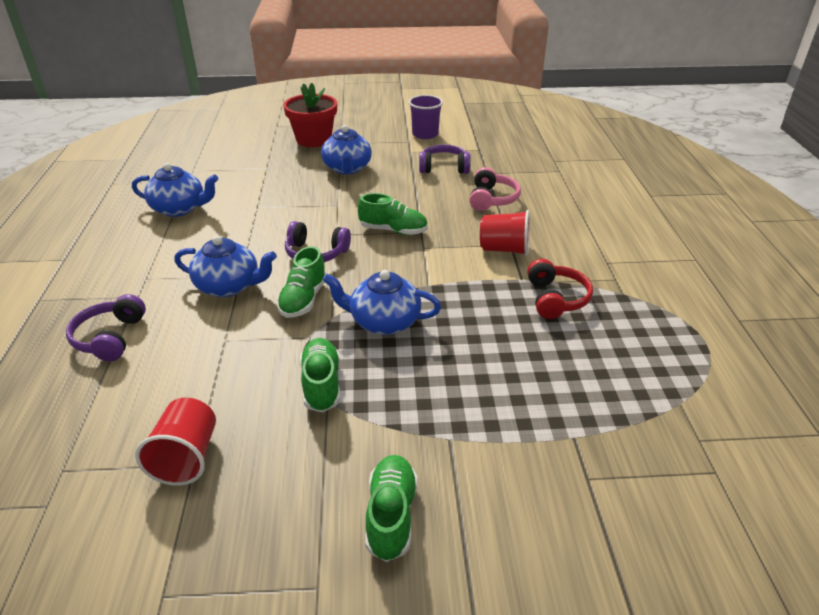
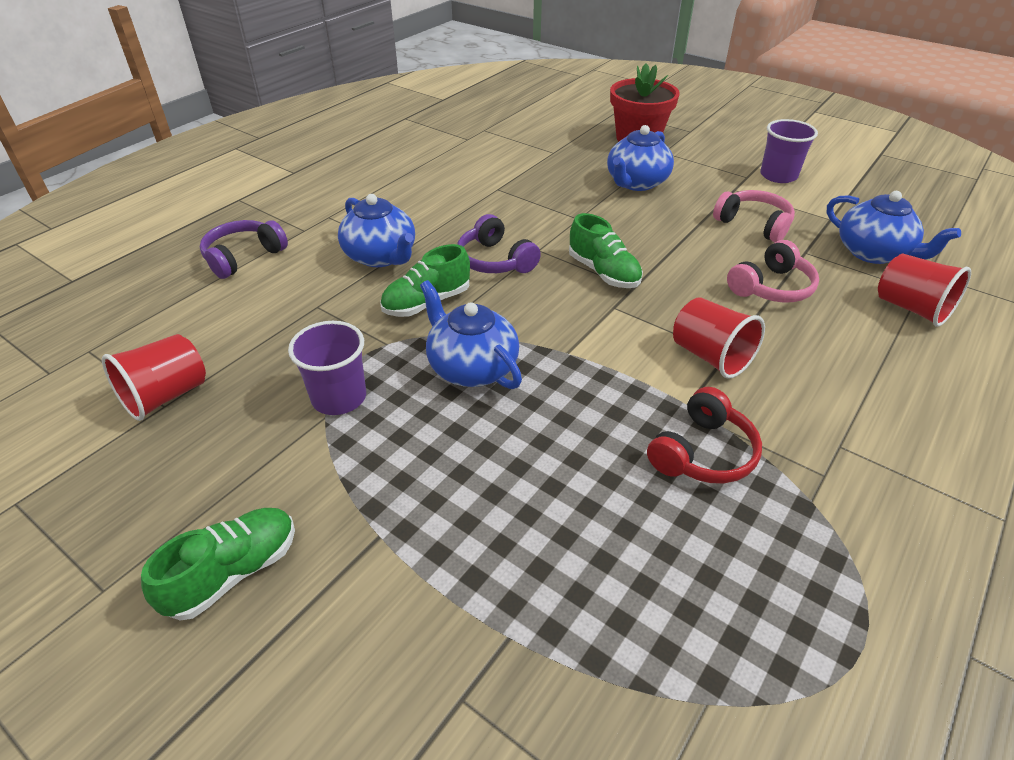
camera: 40 degrees right, 5 degrees up
(179, 209) = (429, 163): blue teapot -> blue teapot (873, 253)
(321, 384) = (339, 397): green shoe -> purple cup
(444, 168) = (754, 224): purple headphones -> pink headphones
(565, 181) = (911, 308): none -> red cup

